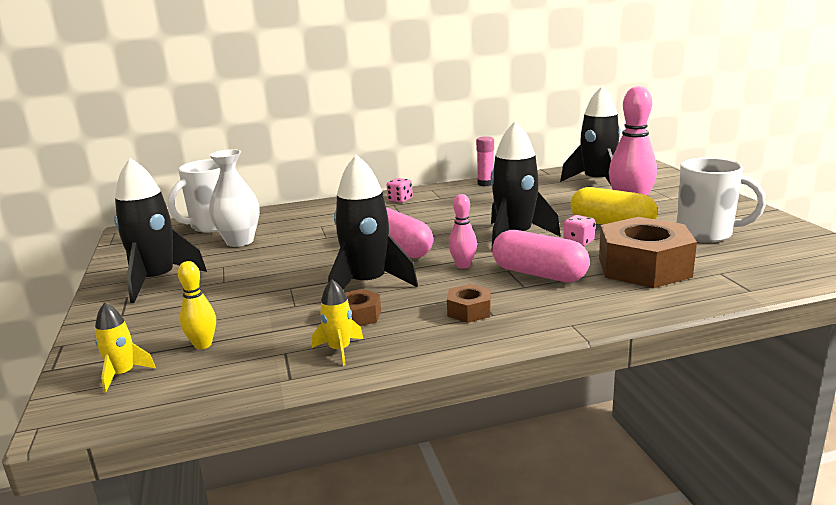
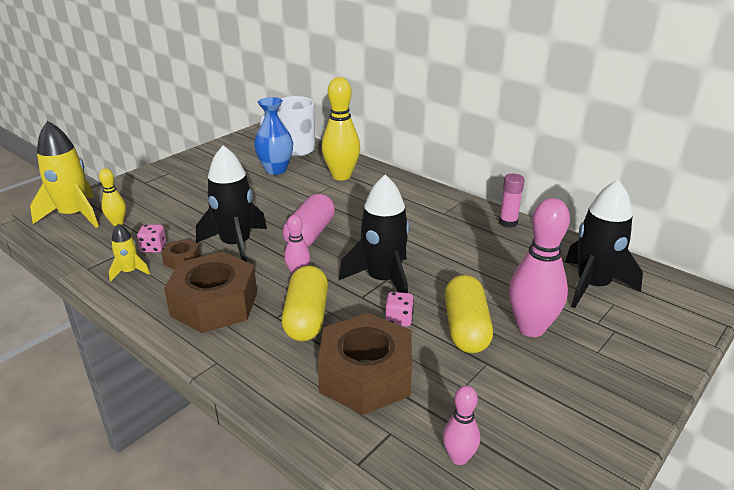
camera: 55 degrees right, 10 degrees up
(123, 374) = (74, 215): yellow rocket -> yellow rocket, size x2.04
(157, 280) = (195, 171): black rocket -> none
(239, 241) = (276, 170): white vase -> blue vase
(309, 218) = (341, 176): none -> yellow bowling pin
(400, 200) = (418, 197): pink dice -> pink dice (153, 248)
(469, 311) = (214, 304): brown nut -> brown nut, size x2.17
(539, 274) = (306, 317): pink capsule -> yellow capsule
(706, 234) = (498, 402): white mug -> none
(759, 257) = (459, 457): none -> pink bowling pin

